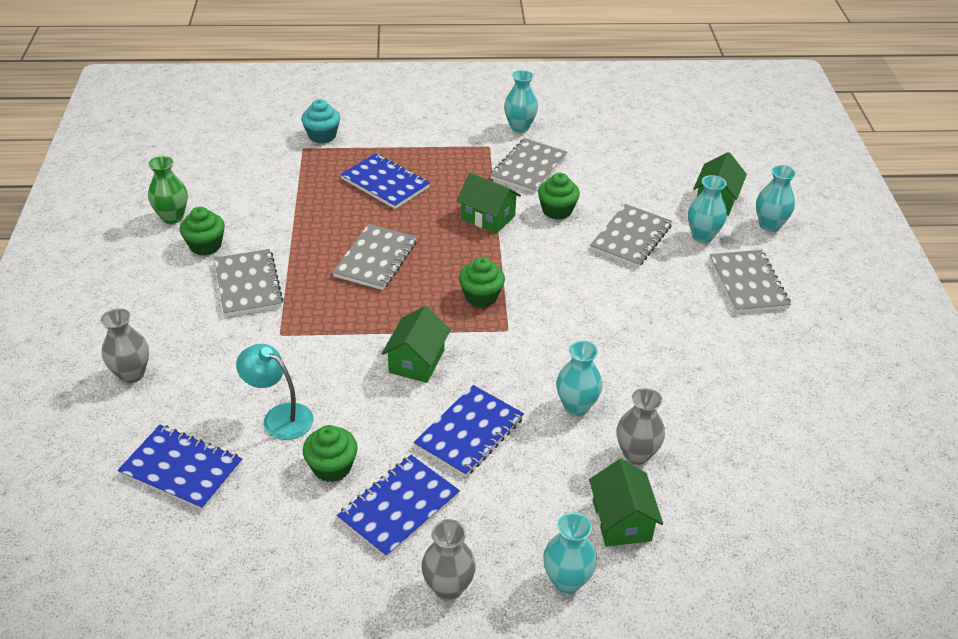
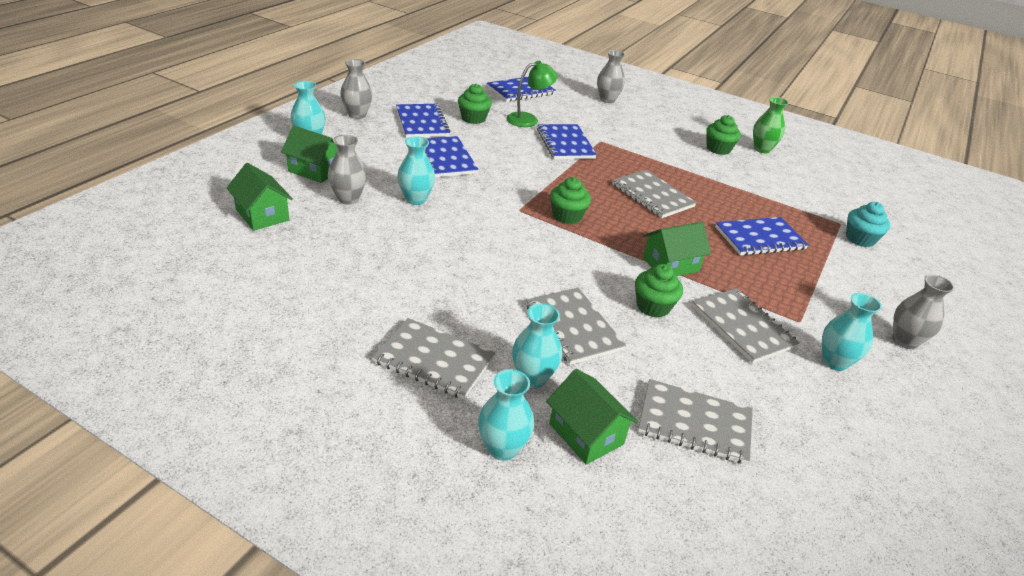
camera: 120 degrees right, 5 degrees down
(248, 285) = (661, 148): grey notebook -> grey notebook (694, 423)
(279, 417) = (528, 119): turquoise lamp -> green lamp
(319, 358) = (565, 144): none -> blue notebook
(416, 361) = (526, 168): green house -> green house (262, 215)
(457, 104) = (904, 341): none -> grey vase

